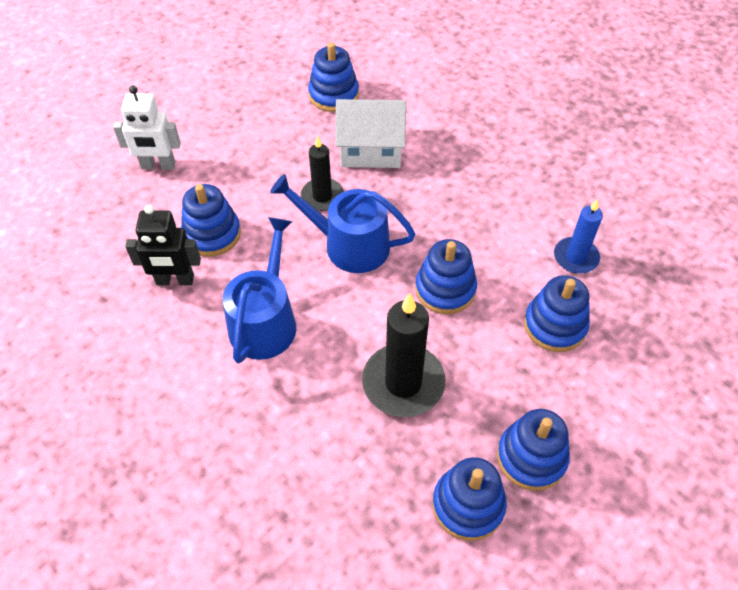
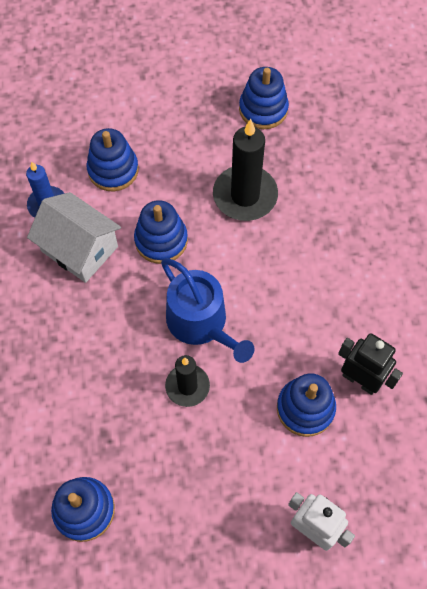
camera: 145 degrees left, 10 degrees up
(265, 320) = (309, 298): blue watering can -> none
(371, 149) = (106, 411): white house -> white house (79, 249)
(531, 457) = (205, 110): blue stacking toy -> none

